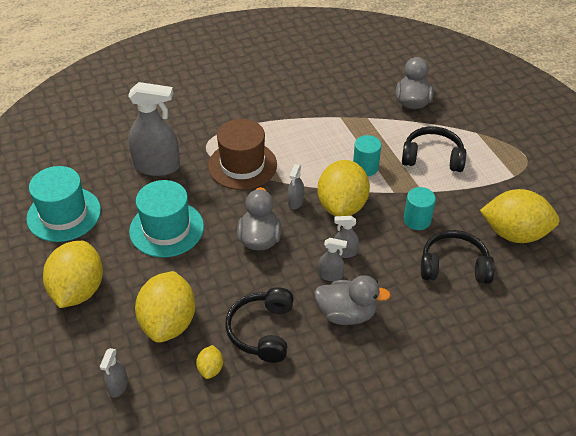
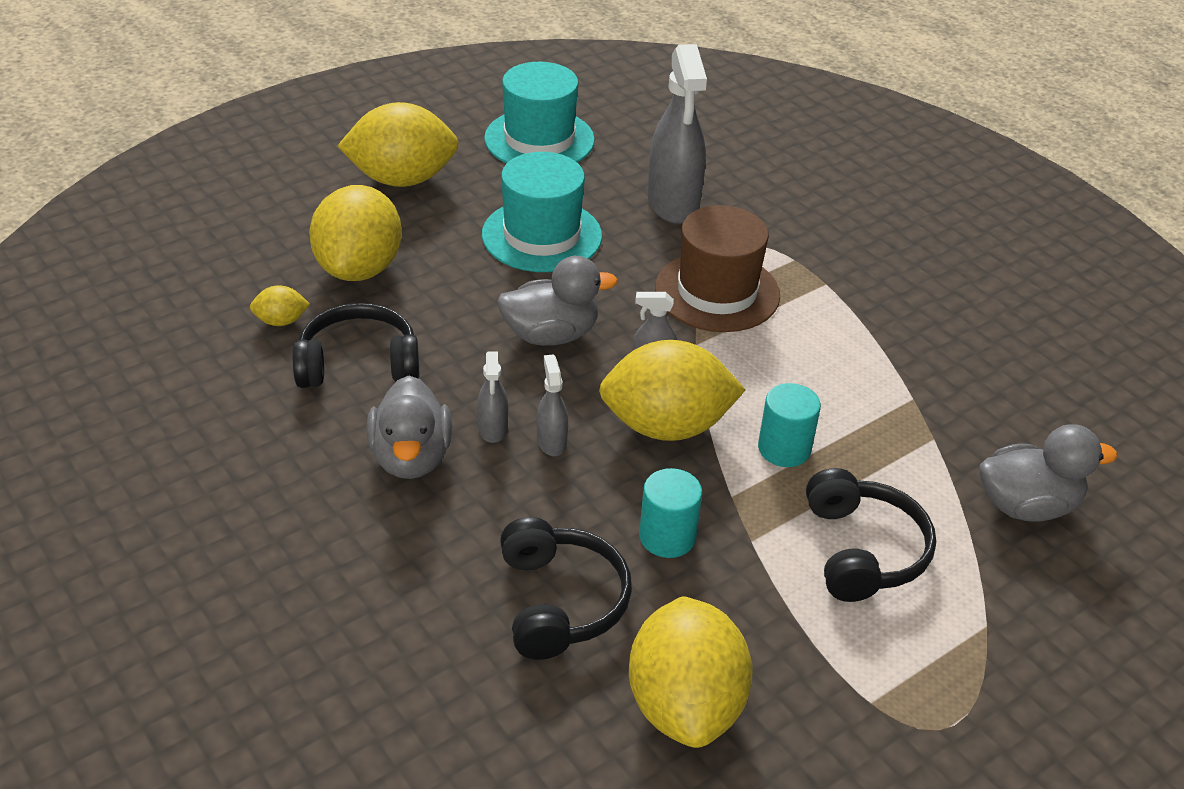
camera: 75 degrees right, 5 degrees down
(118, 386) = (244, 243): grey spray bottle -> none
(168, 323) = (359, 268): yellow lemon -> yellow lemon turned 75 degrees counterclockwise

